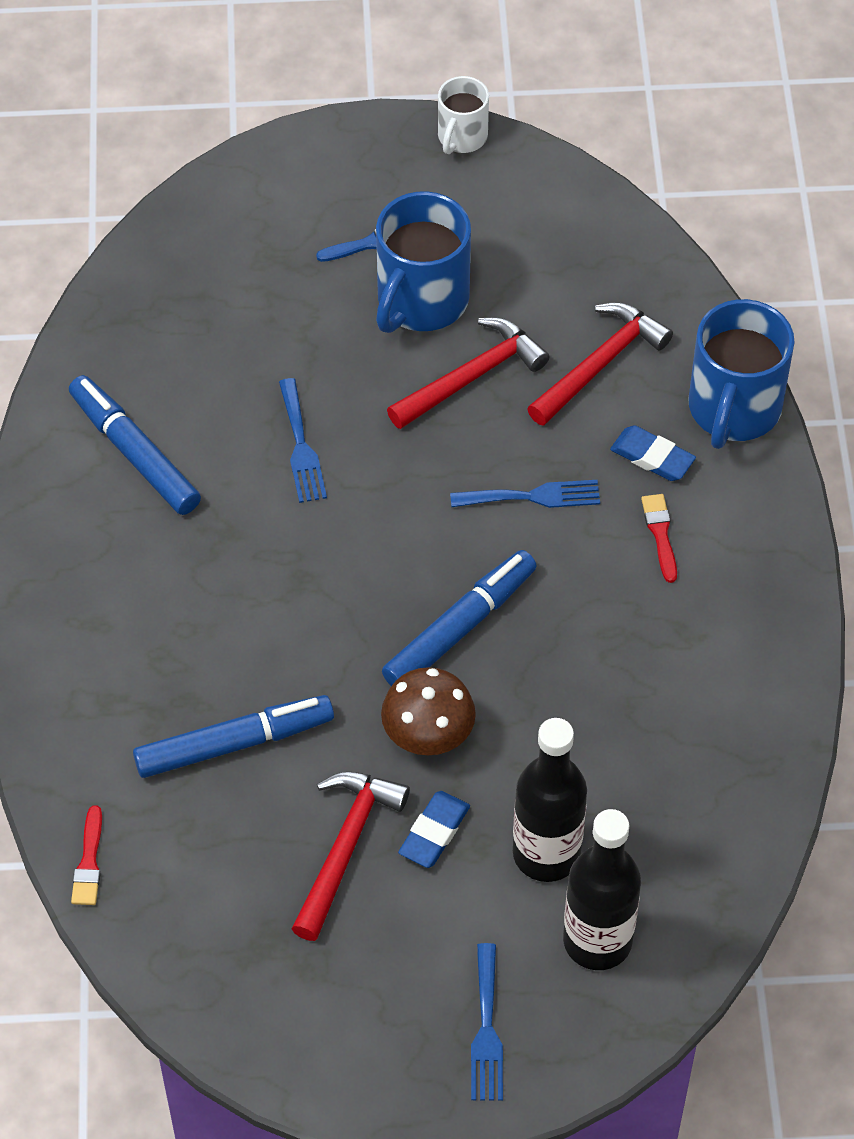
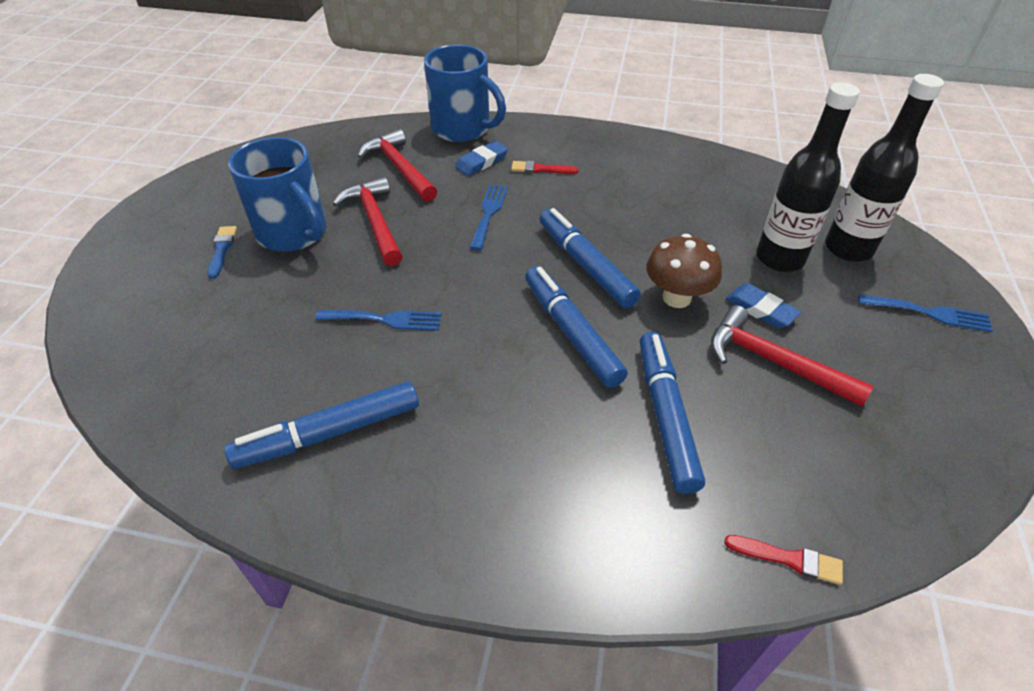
camera: 75 degrees left, 10 degrees down
(334, 633) = (571, 332): none -> blue marker
(461, 137) = (170, 190): white mug -> none

